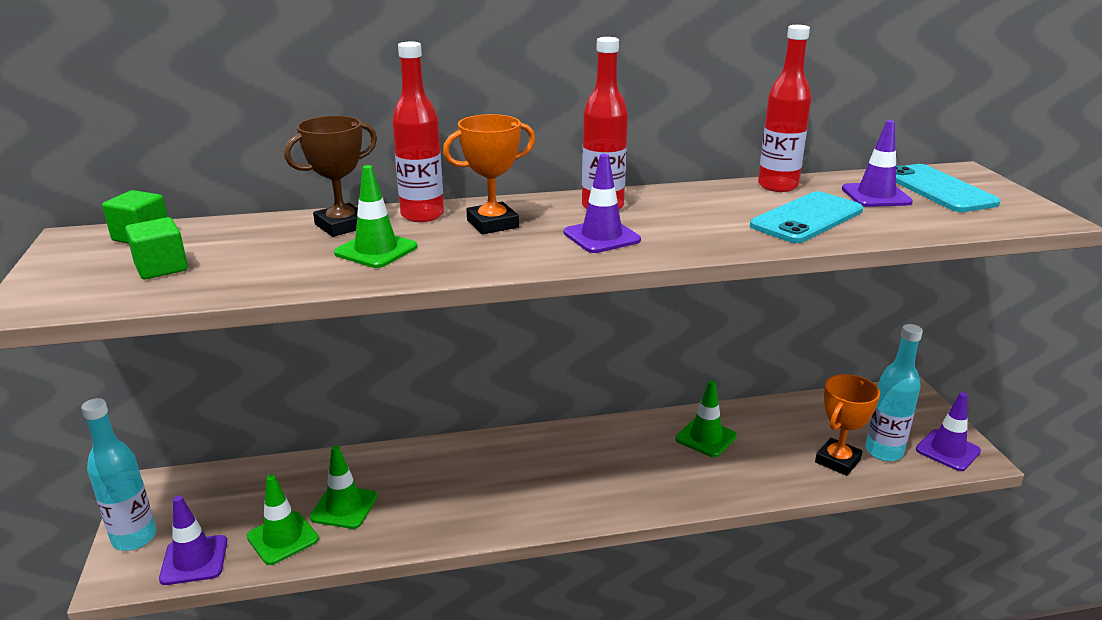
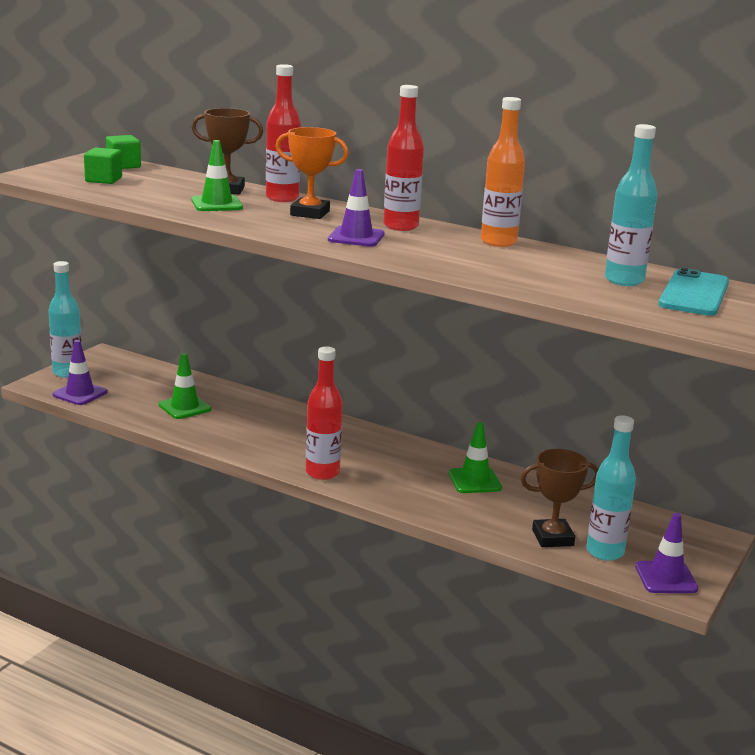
camera: 40 degrees right, 5 degrees down
(282, 538) = (133, 405): green traffic cone -> none
(710, 193) = (498, 242): none -> orange bottle
(777, 186) = (563, 254): red bottle -> red bottle (322, 473)
(806, 218) = (523, 272): turquoise phone -> none
(837, 461) = (552, 538): orange trophy -> brown trophy
(876, 196) = (624, 280): purple traffic cone -> turquoise bottle

